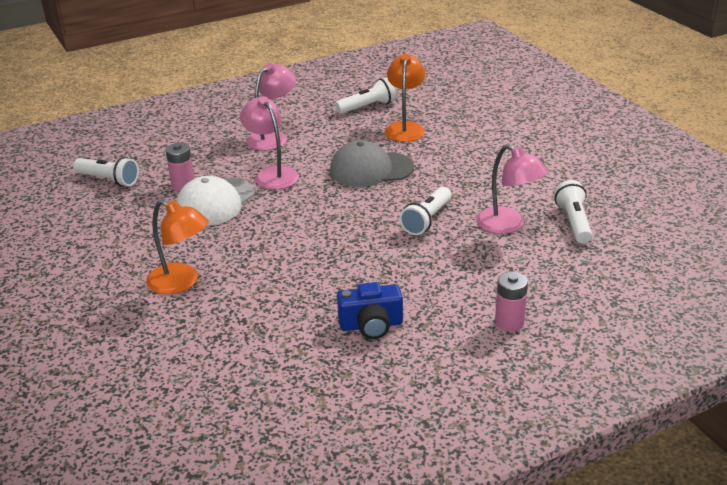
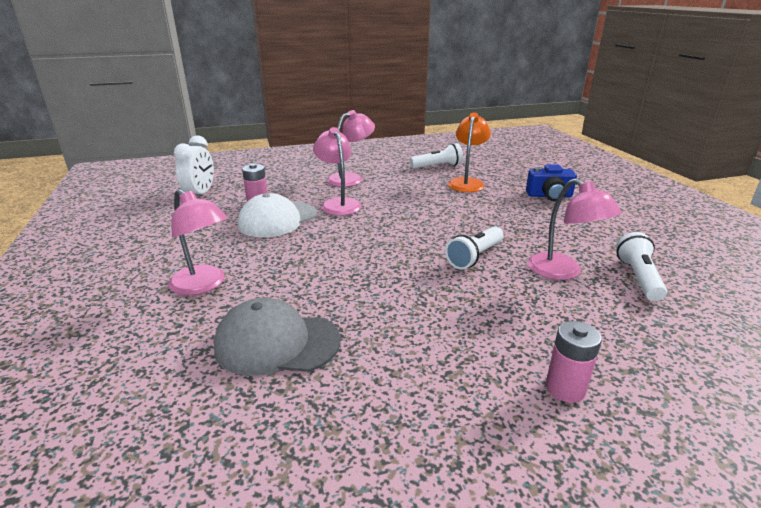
camera: 10 degrees right, 5 degrees down
(109, 180) = (200, 194): white flashlight -> white clock
(181, 283) = (204, 285): orange lamp -> pink lamp
(371, 169) = (429, 209): grey cap -> grey cap (277, 343)
(371, 325) = (386, 364): blue camera -> blue camera (549, 196)

